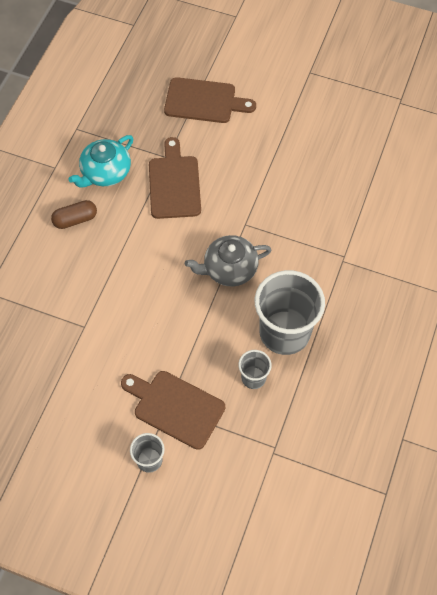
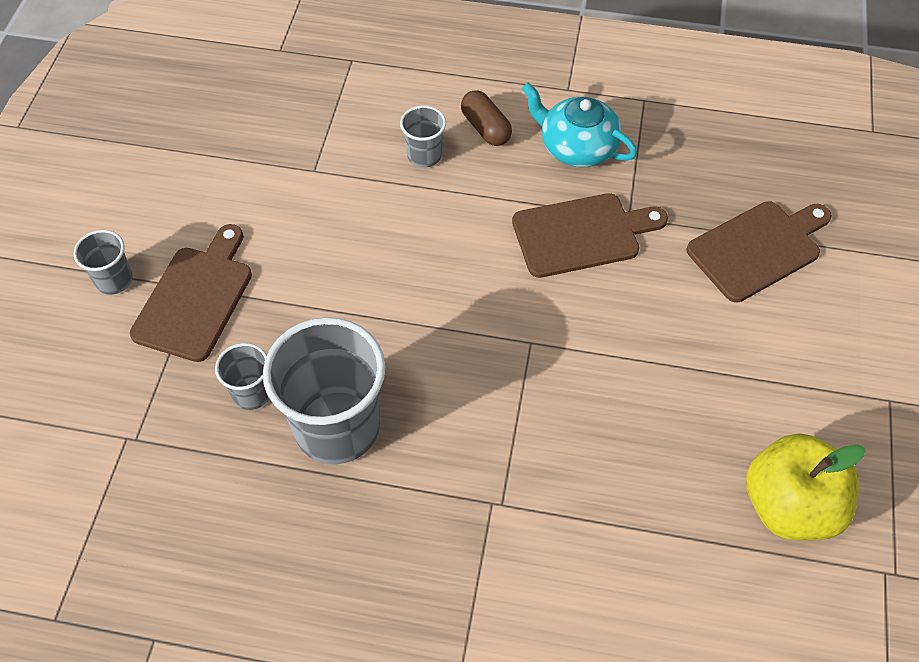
camera: 80 degrees right, 5 degrees down
(89, 258) = (424, 155): none -> grey cup
(204, 101) = (758, 248): brown cutting board -> brown cutting board turned 120 degrees counterclockwise
(229, 269) = (441, 332): grey teapot -> none
(361, 130) = (789, 506): none -> yellow apple

